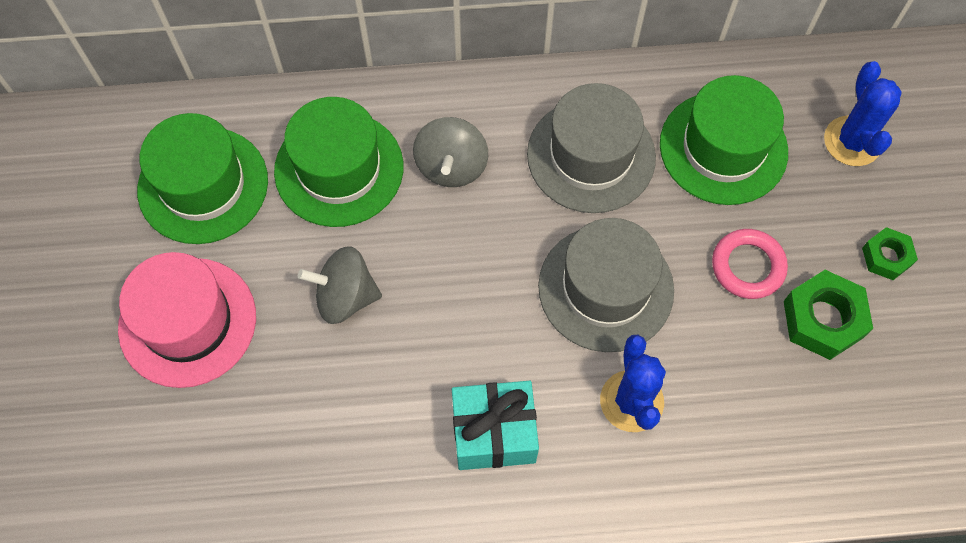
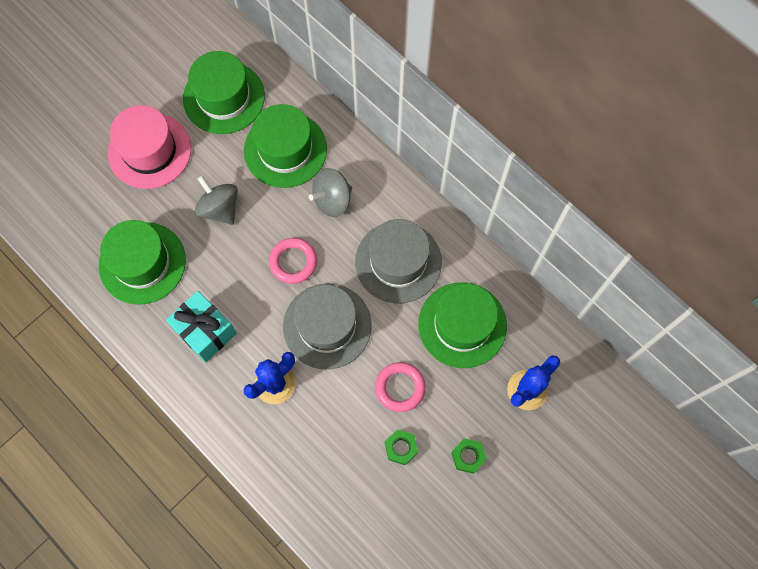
camera: 50 degrees right, 5 degrees up
(332, 443) = (142, 263): none -> green hat
(491, 265) = (293, 262): none -> pink ring
(822, 319) = (401, 448): green nut -> green nut, size x0.61

